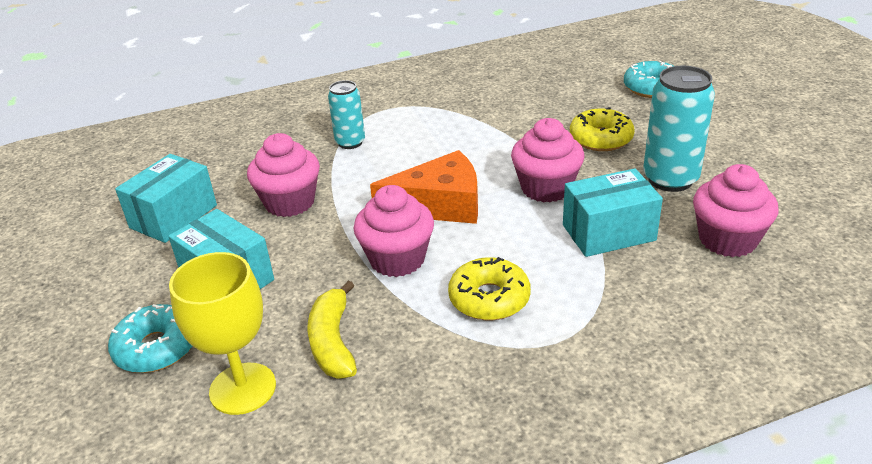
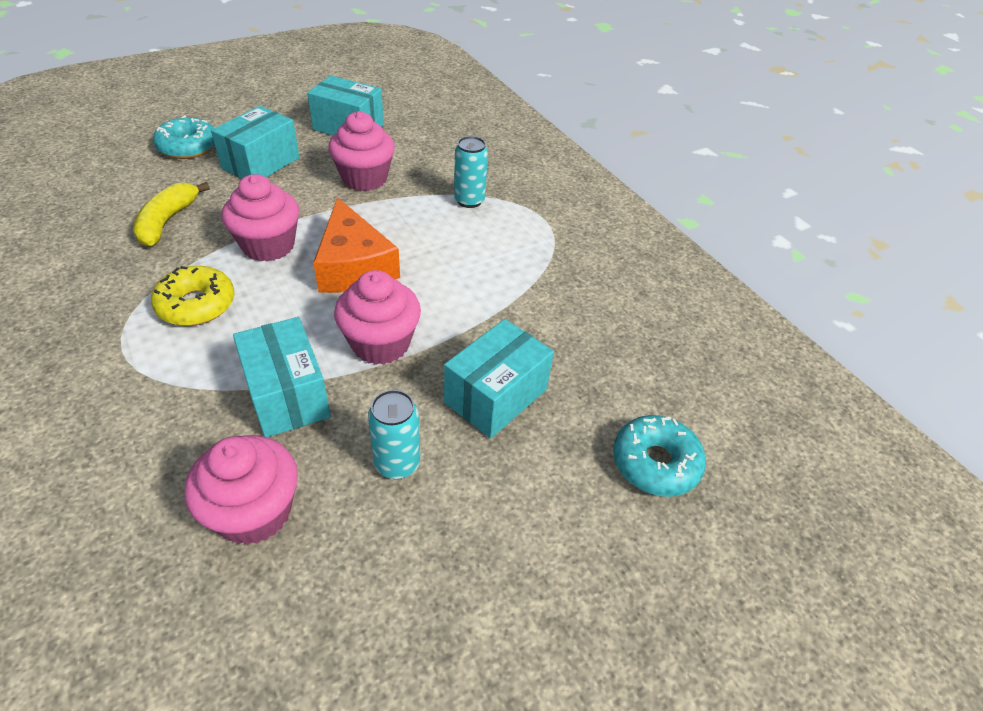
camera: 75 degrees right, 10 degrees up
(242, 388) = (131, 187): yellow goblet -> none
(333, 342) = (167, 221): yellow banana -> yellow banana turned 60 degrees counterclockwise
(601, 139) = (496, 396): yellow donut -> turquoise box
(670, 179) = (397, 463): turquoise can -> turquoise can, size x0.61

